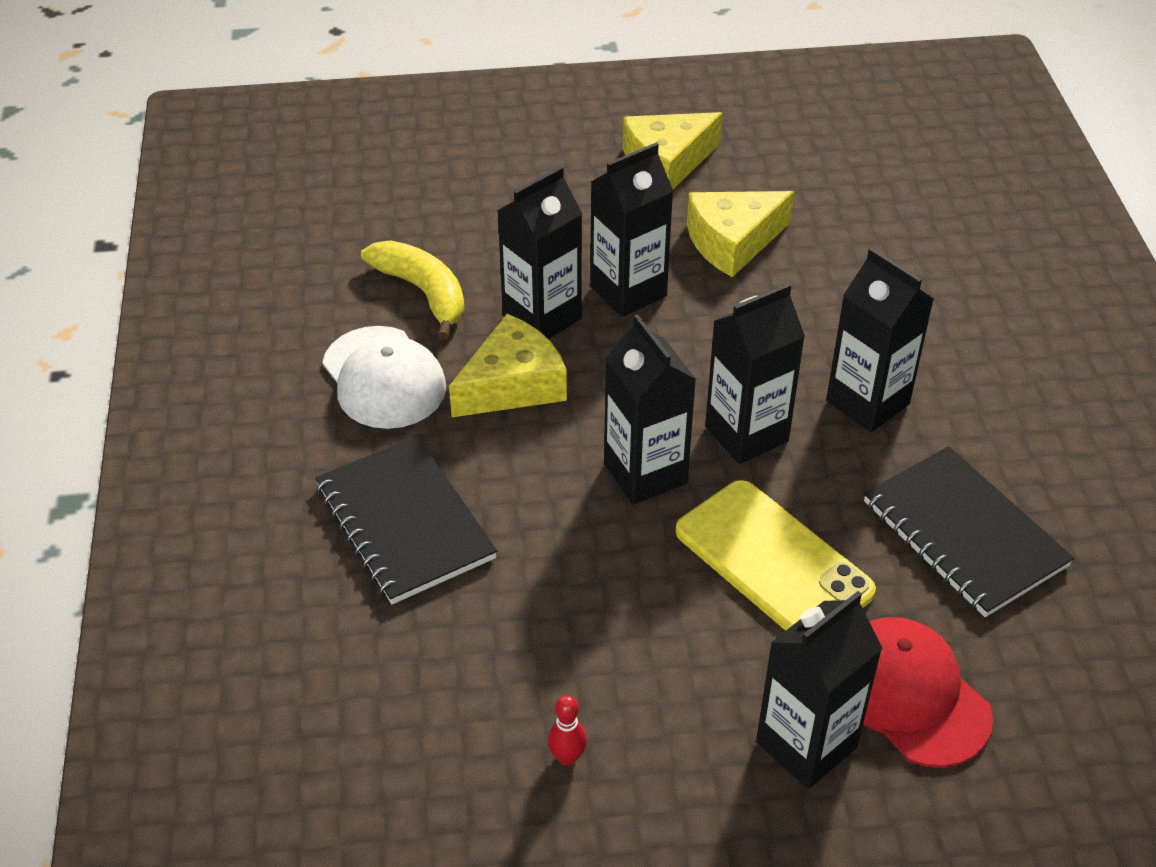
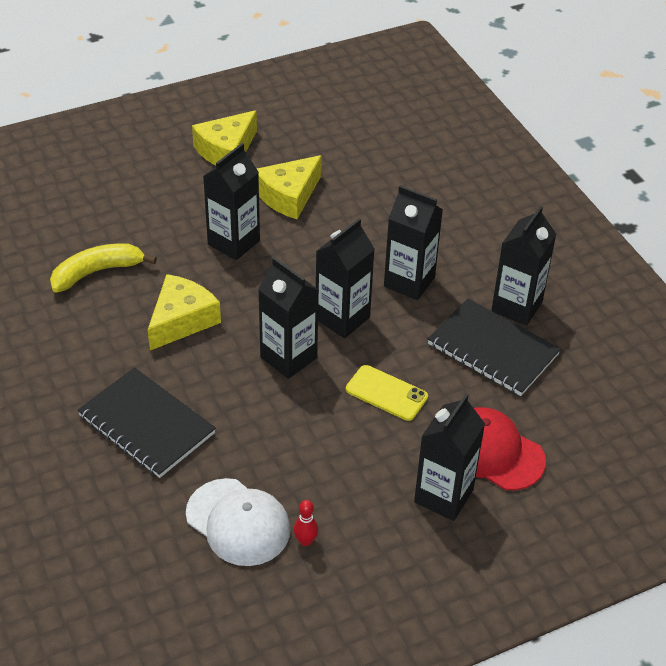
camera: 20 degrees left, 0 degrees up
(384, 378) = (94, 335): white cap -> white cap (238, 522)
(423, 293) = (97, 272): yellow banana -> yellow banana turned 60 degrees counterclockwise
(542, 317) = (183, 272): black carton -> black carton (516, 306)
(773, 561) = (386, 393): yellow phone -> yellow phone, size x0.62

